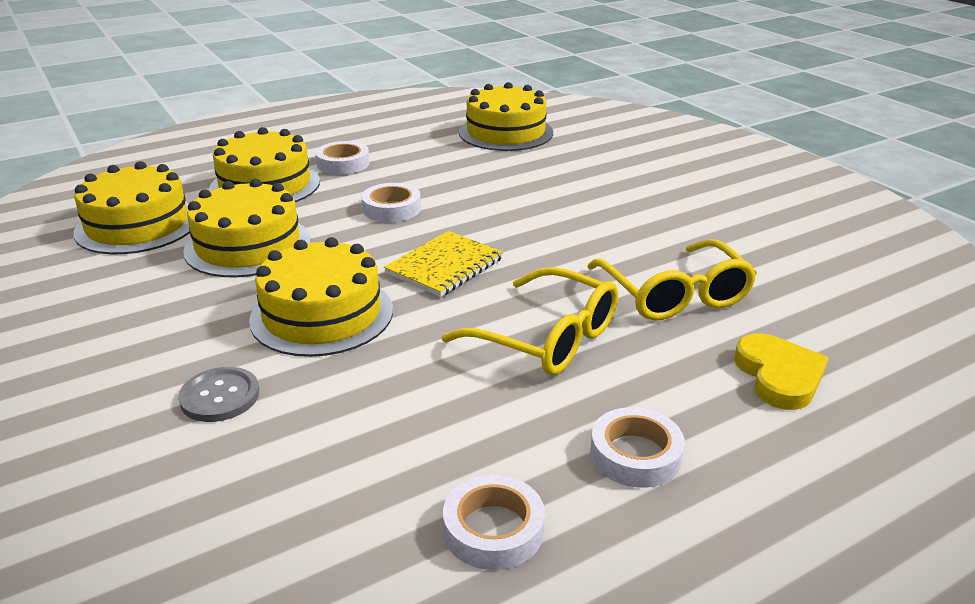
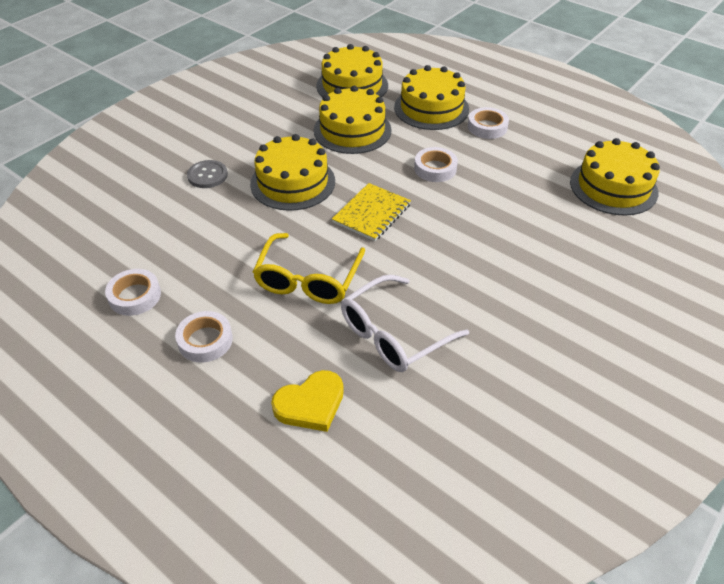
camera: 70 degrees right, 15 degrees up
(445, 266) = (372, 213): yellow notebook -> yellow notebook turned 75 degrees counterclockwise
(674, 295) = (393, 334): yellow glasses -> white glasses

